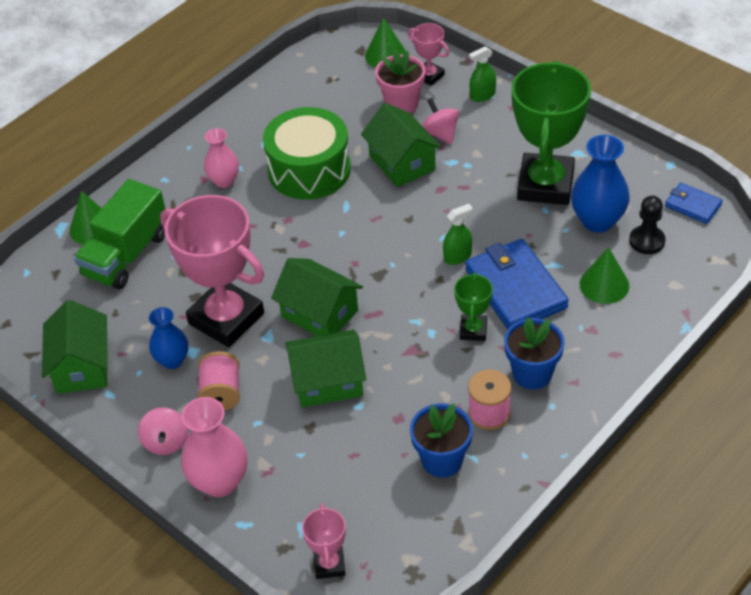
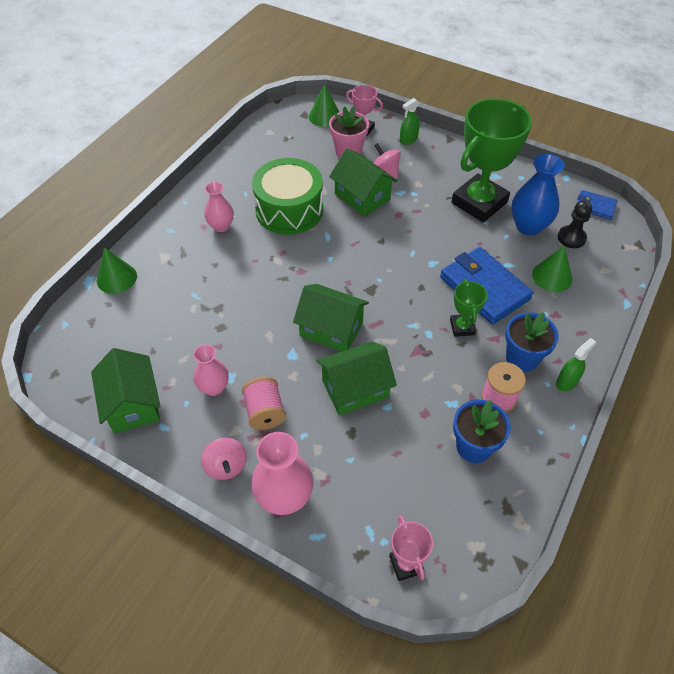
camera: 15 degrees left, 5 degrees up
(126, 255) = (151, 298): green truck -> none
(172, 360) = (214, 387): blue vase -> pink vase
(226, 318) = (252, 343): pink trophy -> none
(457, 257) = (430, 267): green spray bottle -> green spray bottle (566, 382)
(545, 185) = (479, 202): green trophy -> green trophy turned 45 degrees clockwise

